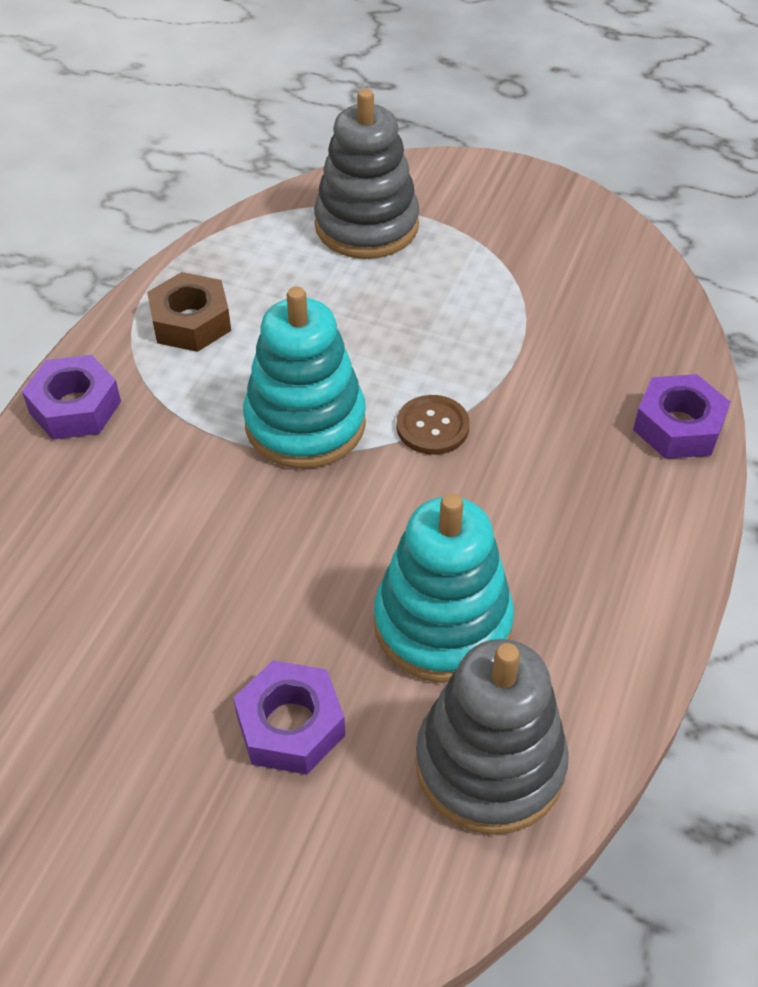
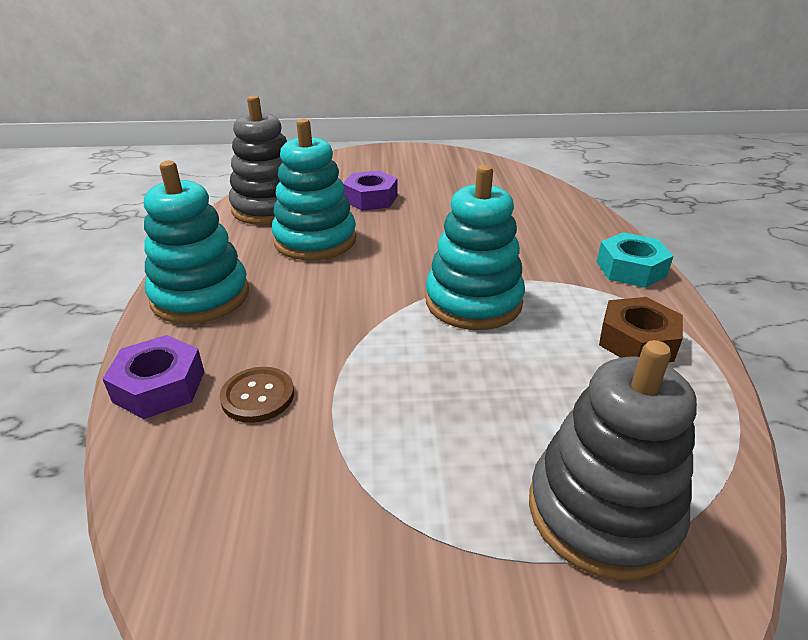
camera: 155 degrees right, 15 degrees down
(75, 407) = (630, 269): purple nut -> turquoise nut
(432, 427) = (378, 326): brown button -> brown button (258, 396)
(632, 550) = (200, 296): none -> turquoise stacking toy

